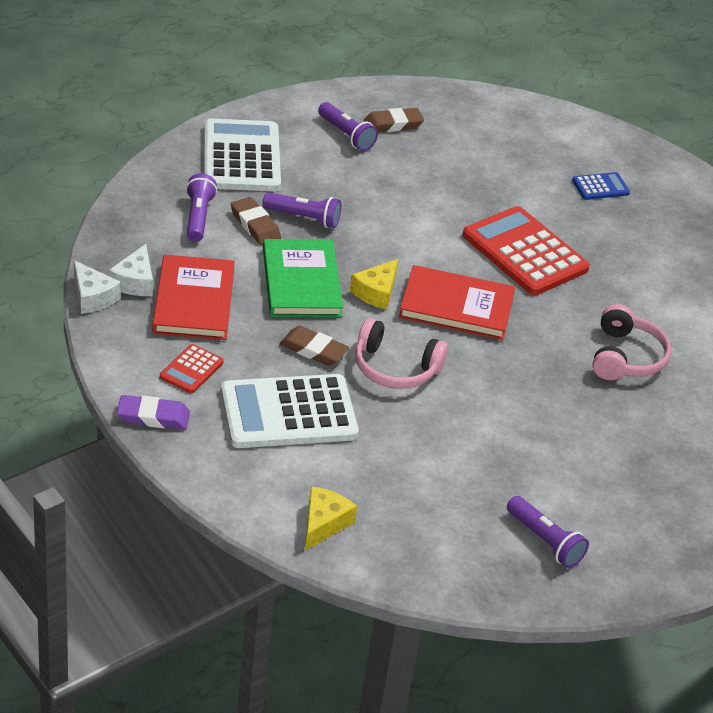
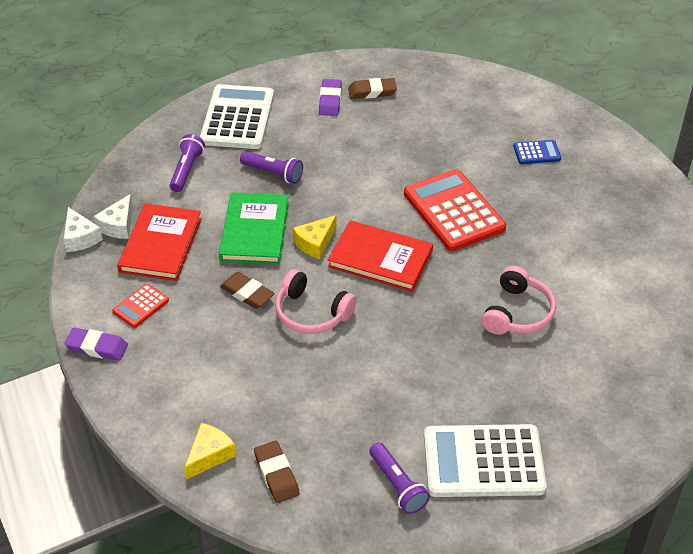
camera: 15 degrees right, 5 degrees up
(255, 225) = (231, 178): brown eraser -> brown eraser (276, 474)
(288, 413) = (209, 350): white calculator -> white calculator (483, 461)
(346, 135) = (330, 100): purple flashlight -> purple eraser

